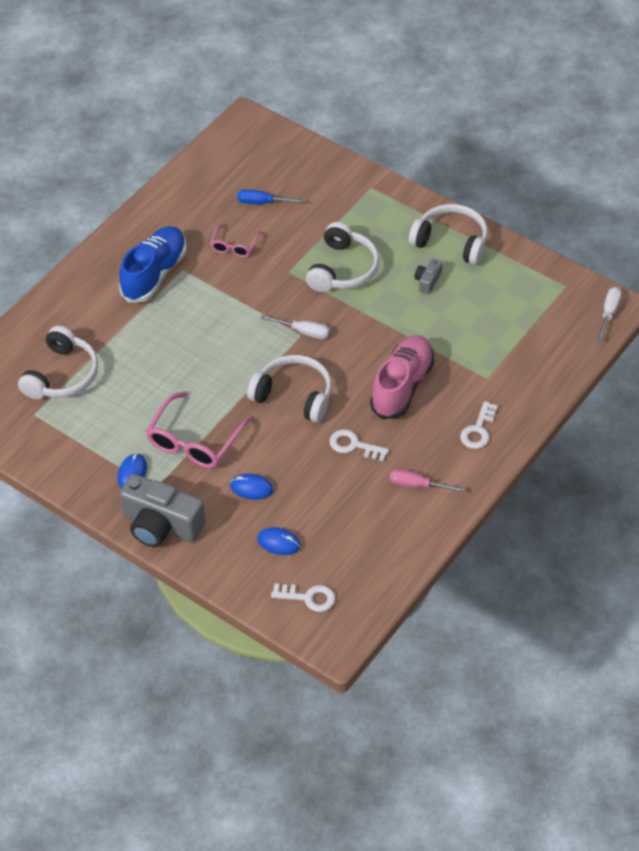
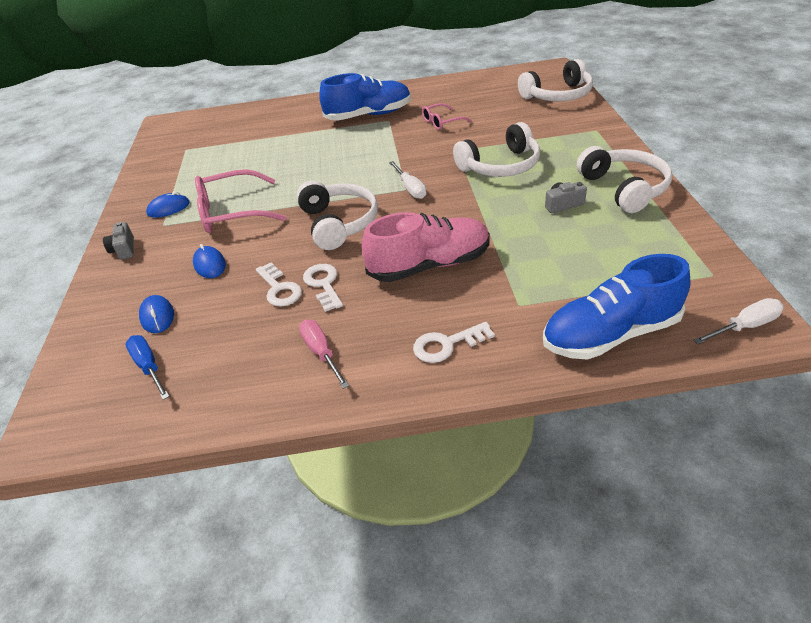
camera: 50 degrees right, 10 degrees down
(62, 375) = (233, 138): white headphones -> white headphones (557, 95)
(161, 525) = (124, 249): grey camera -> grey camera, size x0.45
(262, 202) = (498, 108): blue screwdriver -> blue screwdriver (149, 367)
(308, 597) = (98, 378): white key -> white key (279, 289)
(552, 363) = (610, 334): none -> blue shoe

